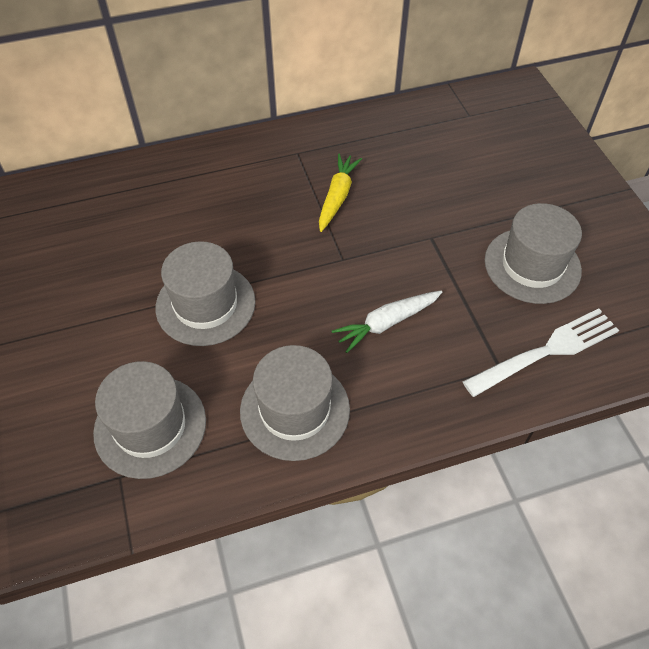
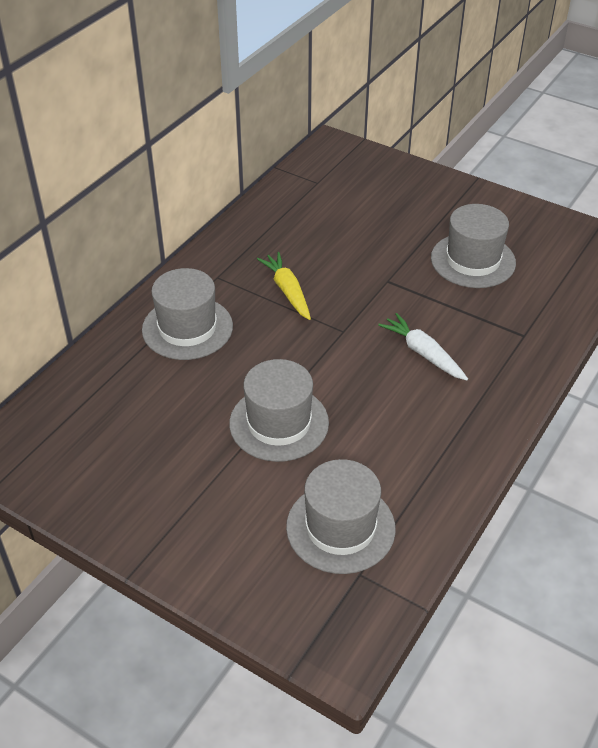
camera: 40 degrees left, 10 degrees down
(295, 410) = (428, 447): grey hat -> grey hat (187, 328)
(387, 323) = (423, 353): white carrot -> white carrot turned 120 degrees clockwise
(546, 351) = (539, 308): white fork -> none

